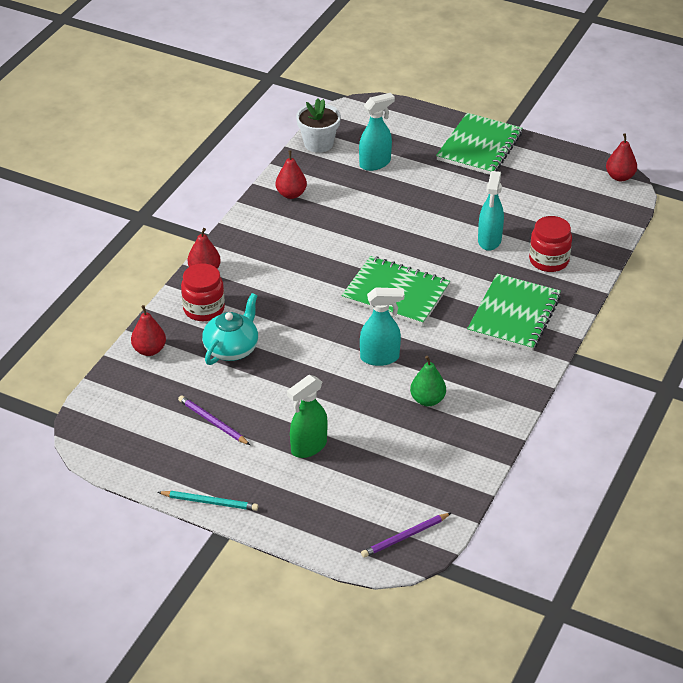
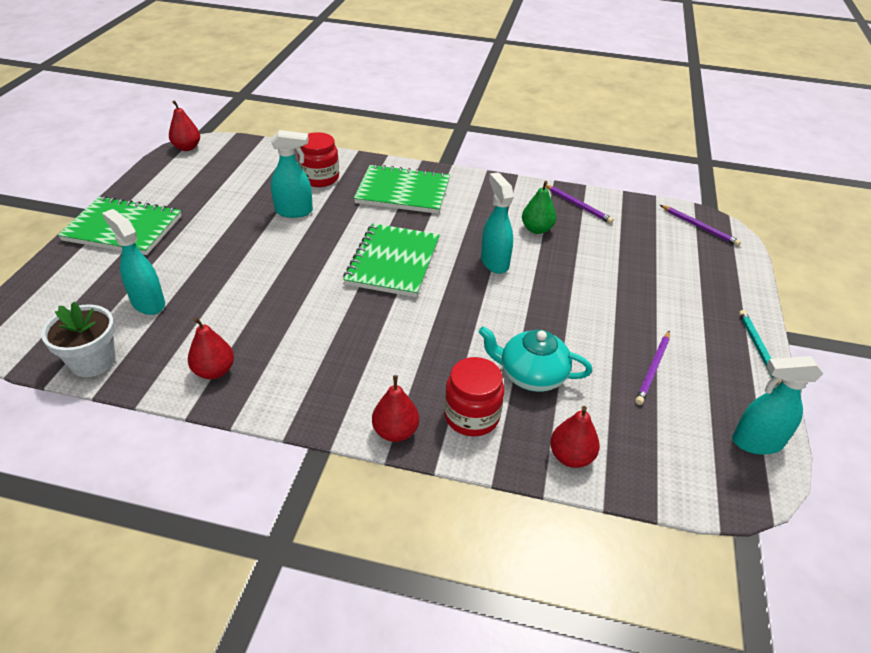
camera: 105 degrees left, 0 degrees up
(119, 455) = (756, 442): none -> turquoise spray bottle
(308, 447) = (640, 293): green spray bottle -> none
(466, 445) = (578, 205): none -> purple pencil

